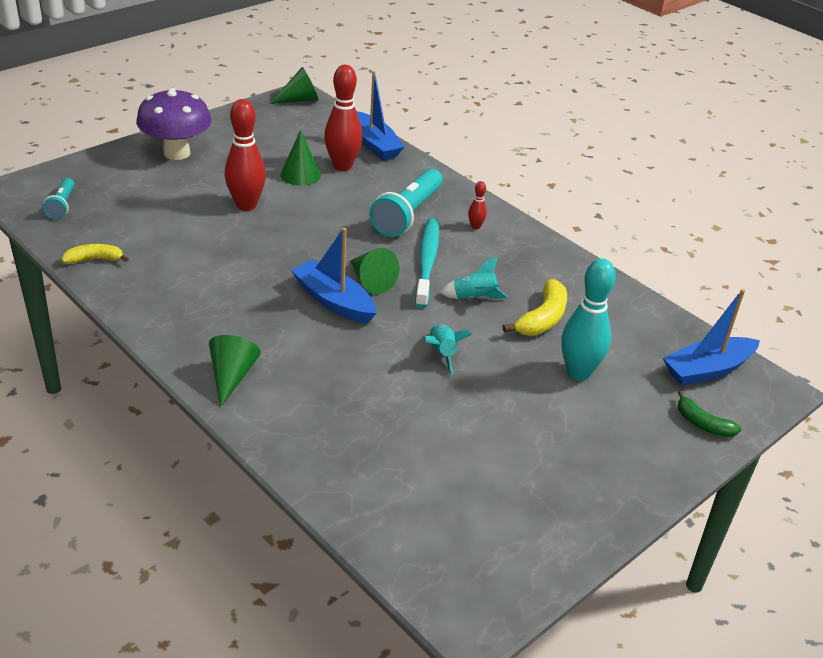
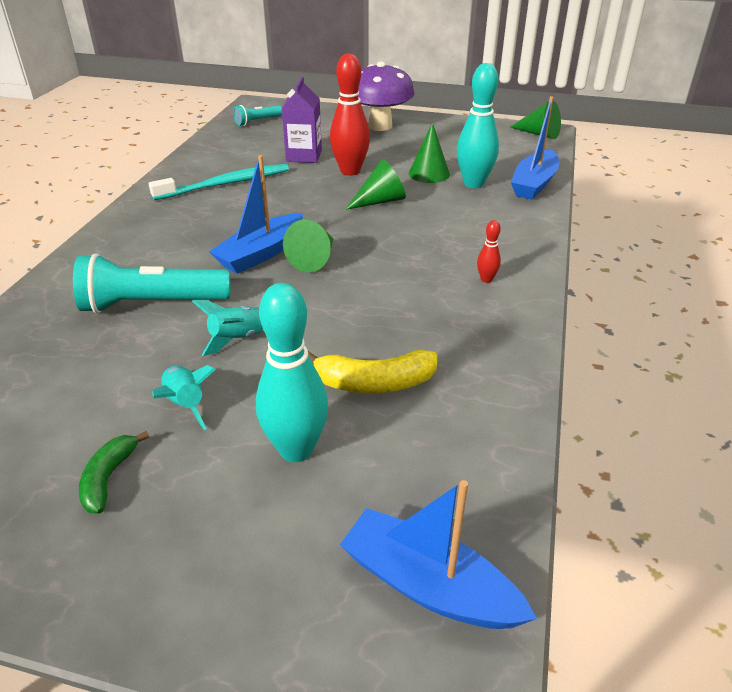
camera: 60 degrees right, 0 degrees up
(94, 259) = (206, 152): yellow banana -> none
(182, 213) = (304, 156): none -> purple carton
(232, 376) = (107, 250): green cone -> green cone (380, 201)
(334, 301) = (261, 254): blue boat -> blue boat turned 150 degrees counterclockwise
(342, 166) = (473, 184): red bowling pin -> turquoise bowling pin
(408, 215) = (448, 238): turquoise flashlight -> turquoise flashlight (152, 304)
(427, 261) = (385, 275): turquoise toothbrush -> turquoise toothbrush (226, 184)
(474, 298) = (356, 324): turquoise rocket -> turquoise rocket (185, 404)
(702, 424) = (288, 626): green banana -> green banana (108, 478)

